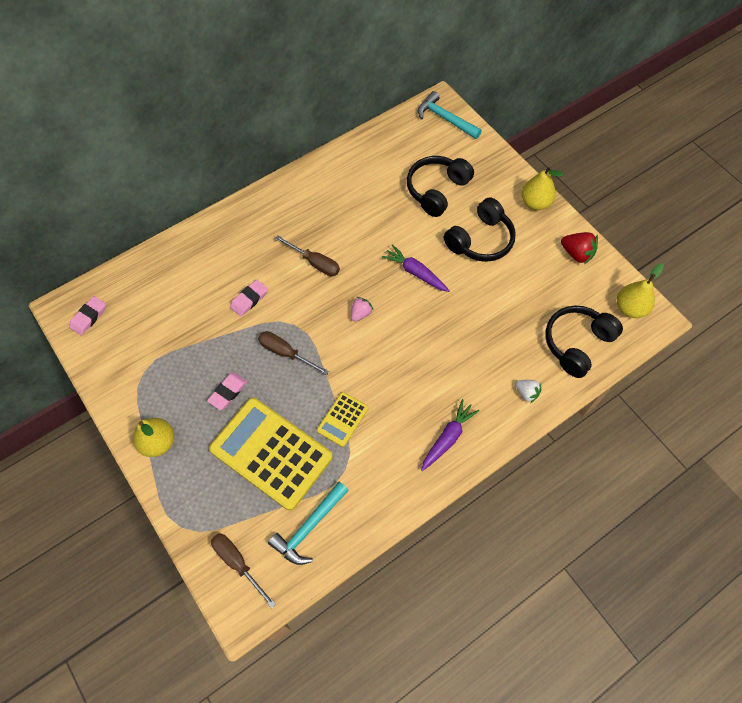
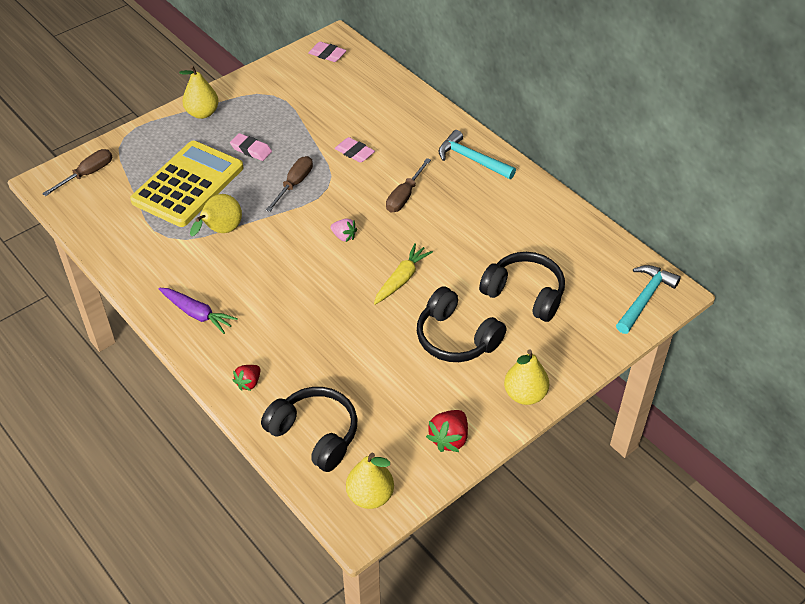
camera: 85 degrees right, 15 degrees down
(309, 527) = (113, 216): turquoise hammer -> turquoise hammer (471, 159)
(342, 419) = (221, 231): yellow calculator -> yellow pear
(415, 272) = (401, 279): purple carrot -> yellow carrot
(526, 393) = (248, 383): white strawberry -> red strawberry

